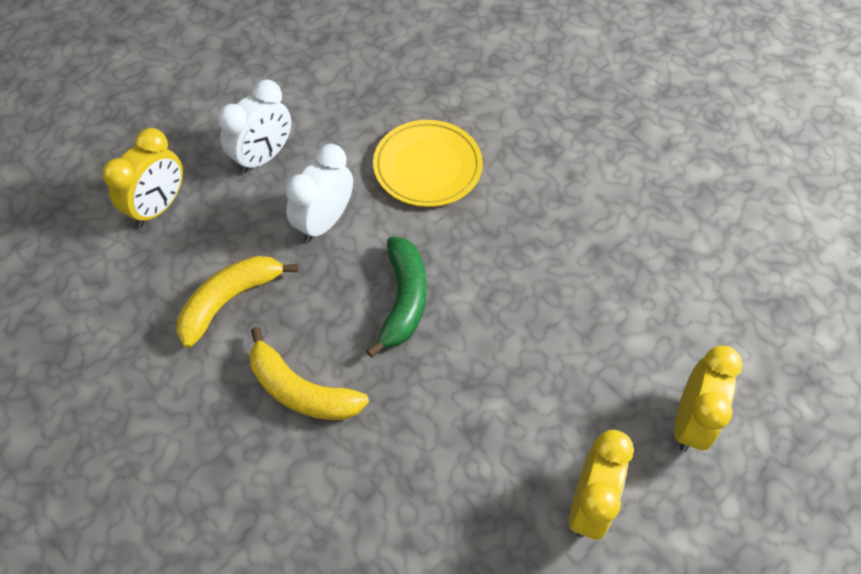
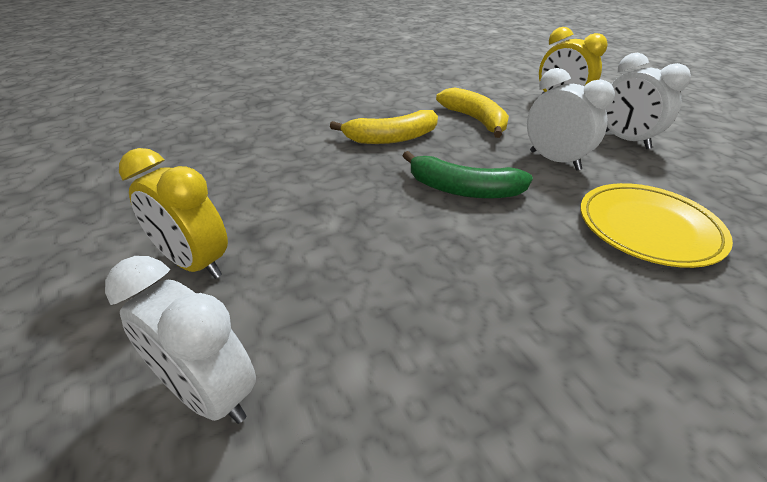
camera: 105 degrees right, 20 degrees down
(301, 390) = (391, 138): yellow banana -> yellow banana turned 150 degrees counterclockwise
(689, 421) = (209, 393): yellow clock -> white clock

